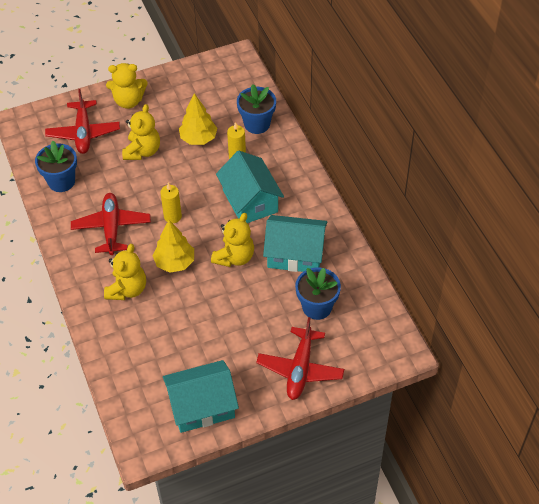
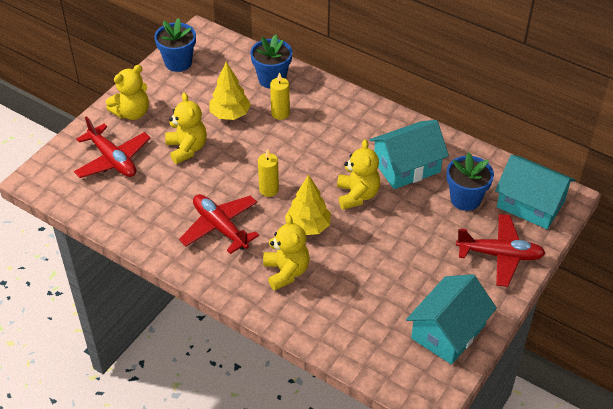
camera: 35 degrees left, 5 degrees down
(61, 181) = (131, 212): blue flower pot -> blue flower pot (178, 62)
(250, 201) = (326, 143): turquoise house -> turquoise house (530, 204)
(300, 369) = (500, 255): red plane -> red plane turned 60 degrees counterclockwise

